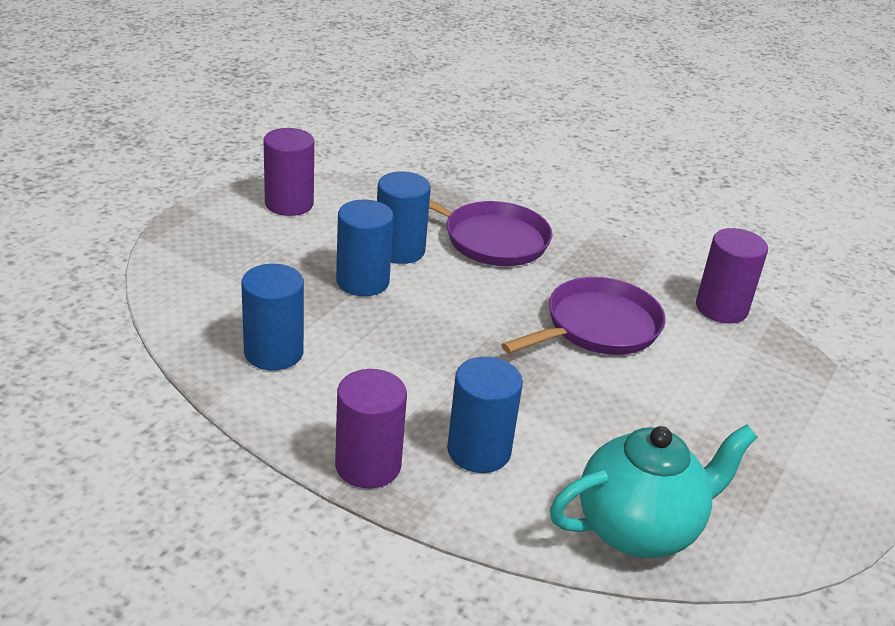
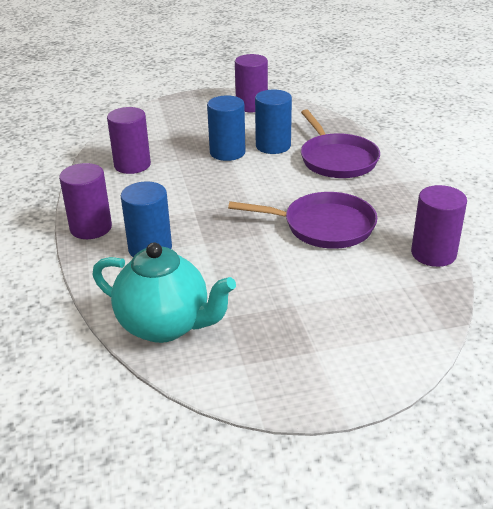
camera: 50 degrees right, 0 degrees up
(273, 352) = (132, 165): blue cylinder -> purple cylinder

